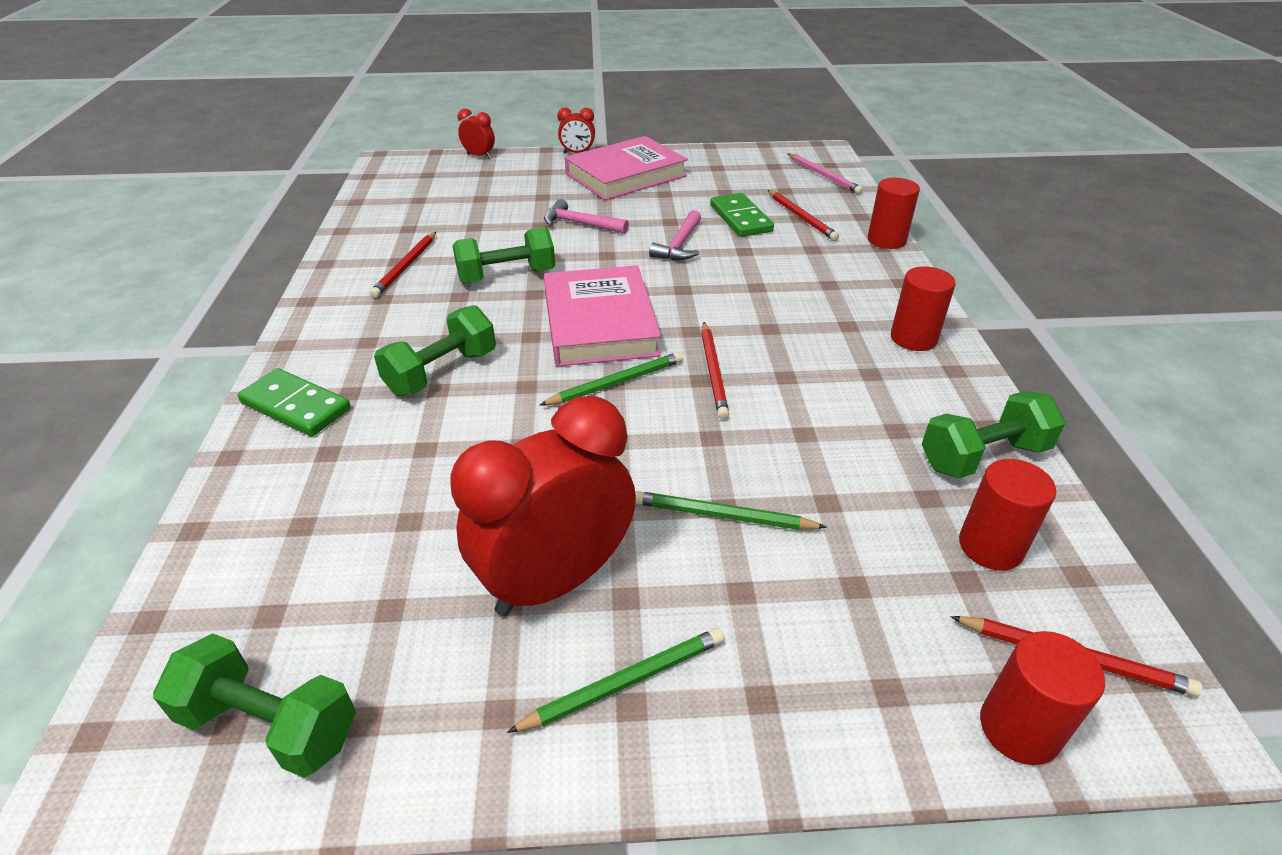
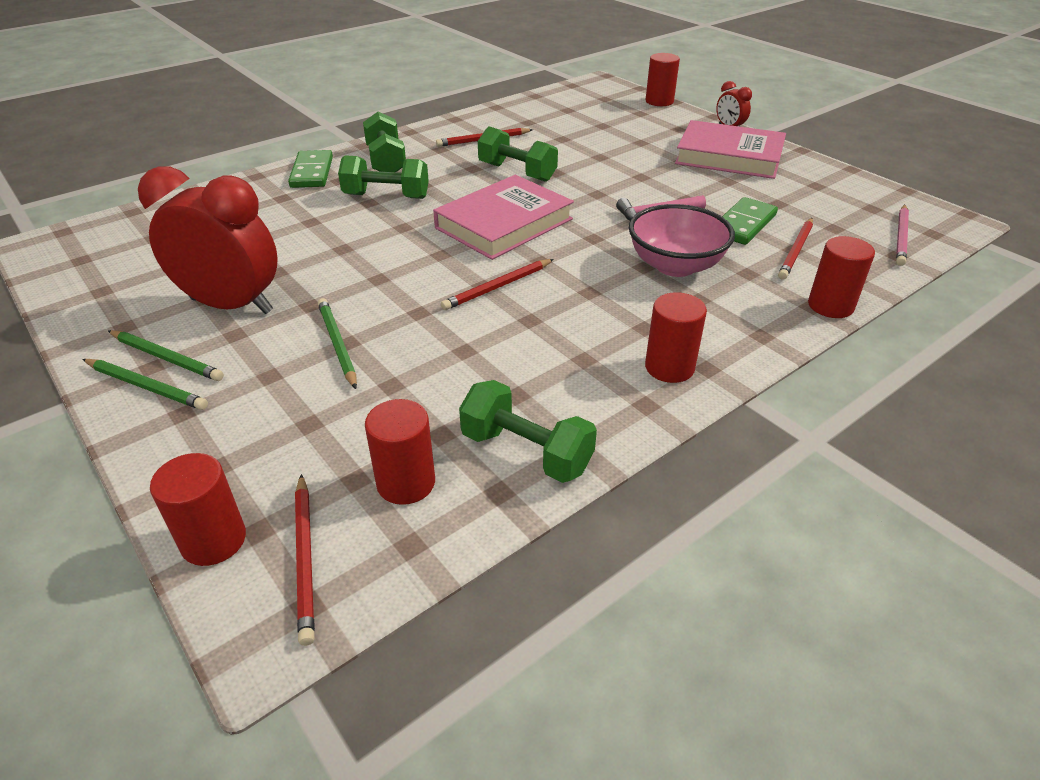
camera: 55 degrees right, 0 degrees up
(270, 724) = (87, 268): green dumbbell -> green dumbbell (386, 161)
(479, 156) = (659, 101): red clock -> red cylinder
(580, 224) = (624, 169): pink hammer -> none
(616, 383) = (441, 255): green pencil -> green pencil (146, 386)
(770, 272) = (675, 266): none -> pink bowl

